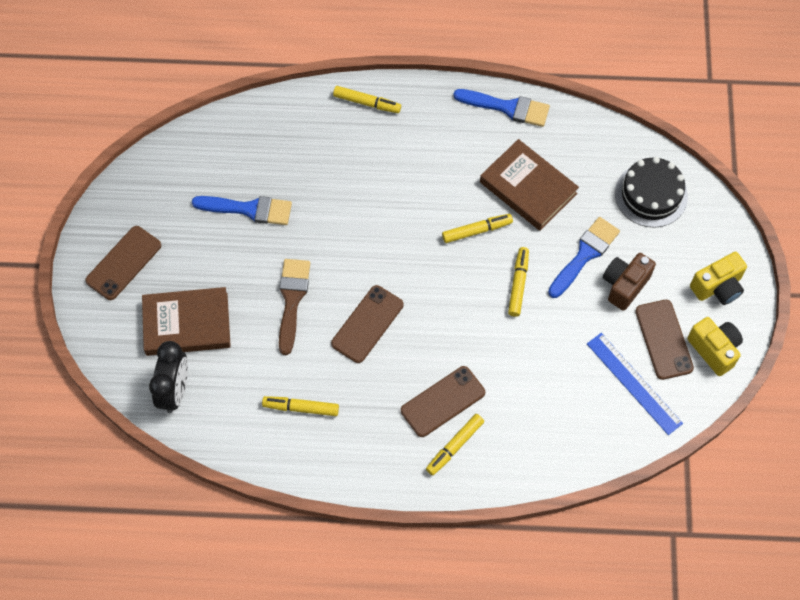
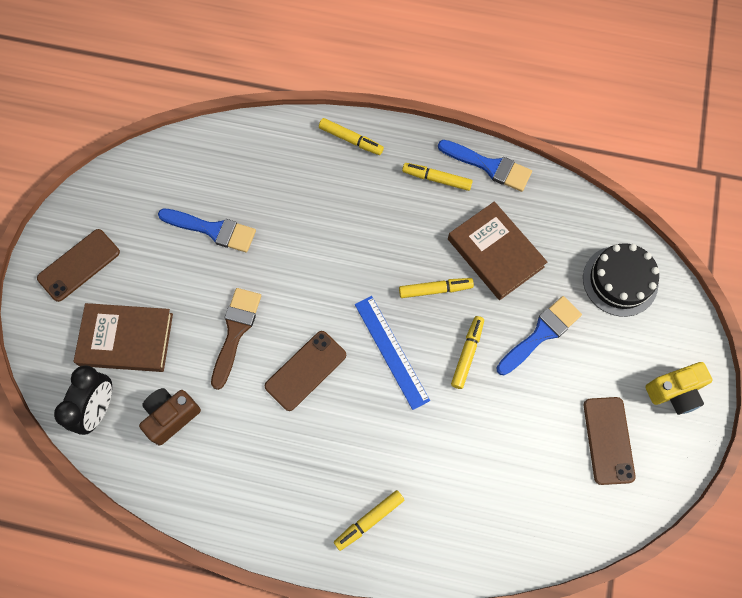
camera: 10 degrees right, 5 degrees up
(301, 408) = (220, 449): yellow marker -> yellow marker (437, 179)
(442, 401) = (366, 468): brown phone -> none
(624, 285) = (577, 374): brown camera -> brown camera (171, 416)
(633, 383) = (569, 483): blue ruler -> blue ruler (391, 351)
(714, 350) = (660, 461): yellow camera -> none

